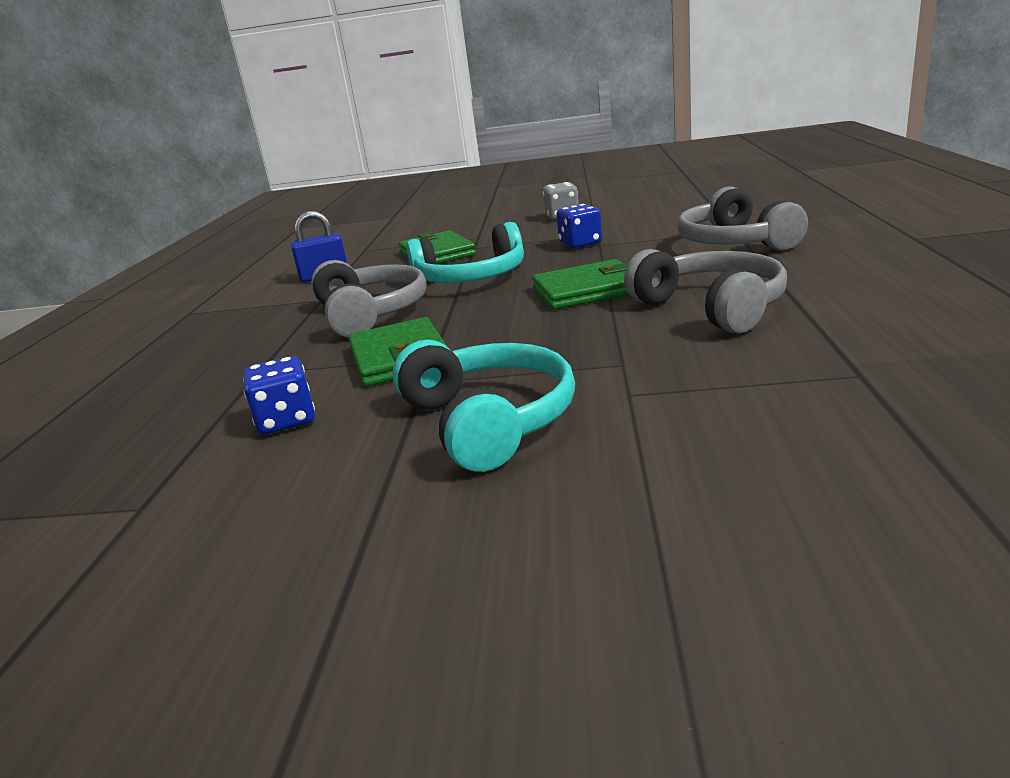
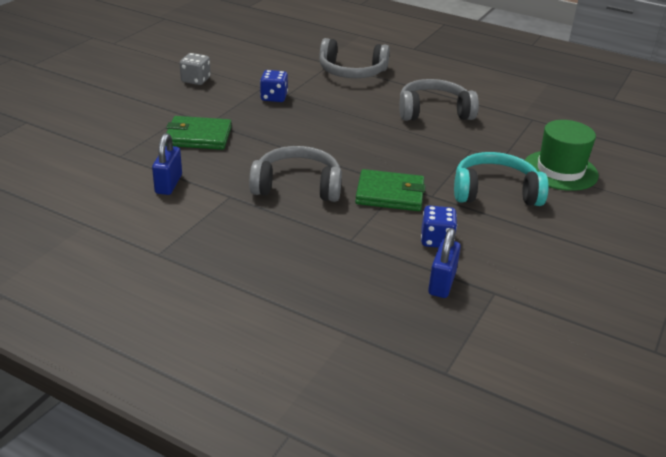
camera: 70 degrees left, 10 degrees up
(160, 457) = (442, 283): none -> blue padlock
(471, 278) = (282, 142): turquoise headphones -> none
(587, 290) = (364, 124): green wallet -> none
(668, 458) = (560, 170): none -> green hat

